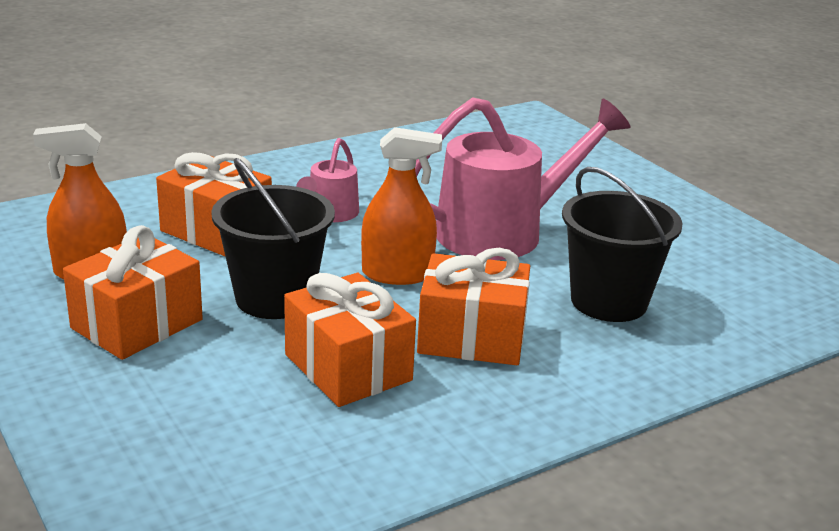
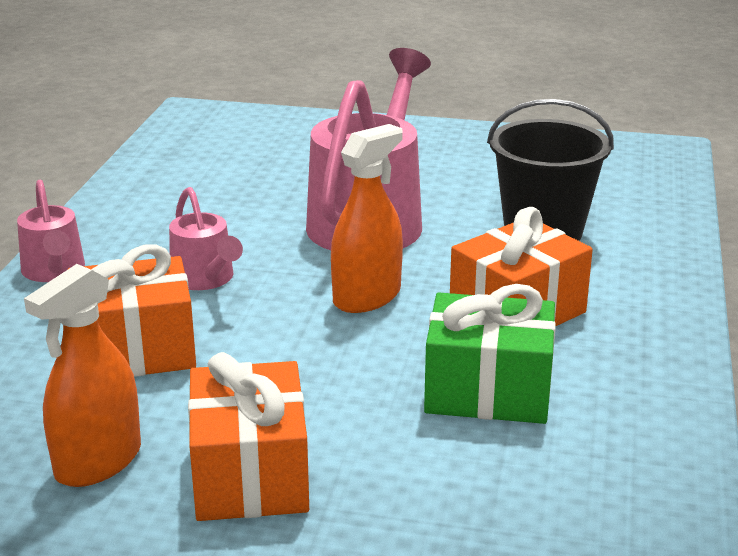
camera: 45 degrees left, 0 degrees up
(264, 169) = (54, 271): none -> pink watering can
(275, 298) = (317, 375): black bucket -> none
(348, 367) = (488, 391): orange gift -> green gift

